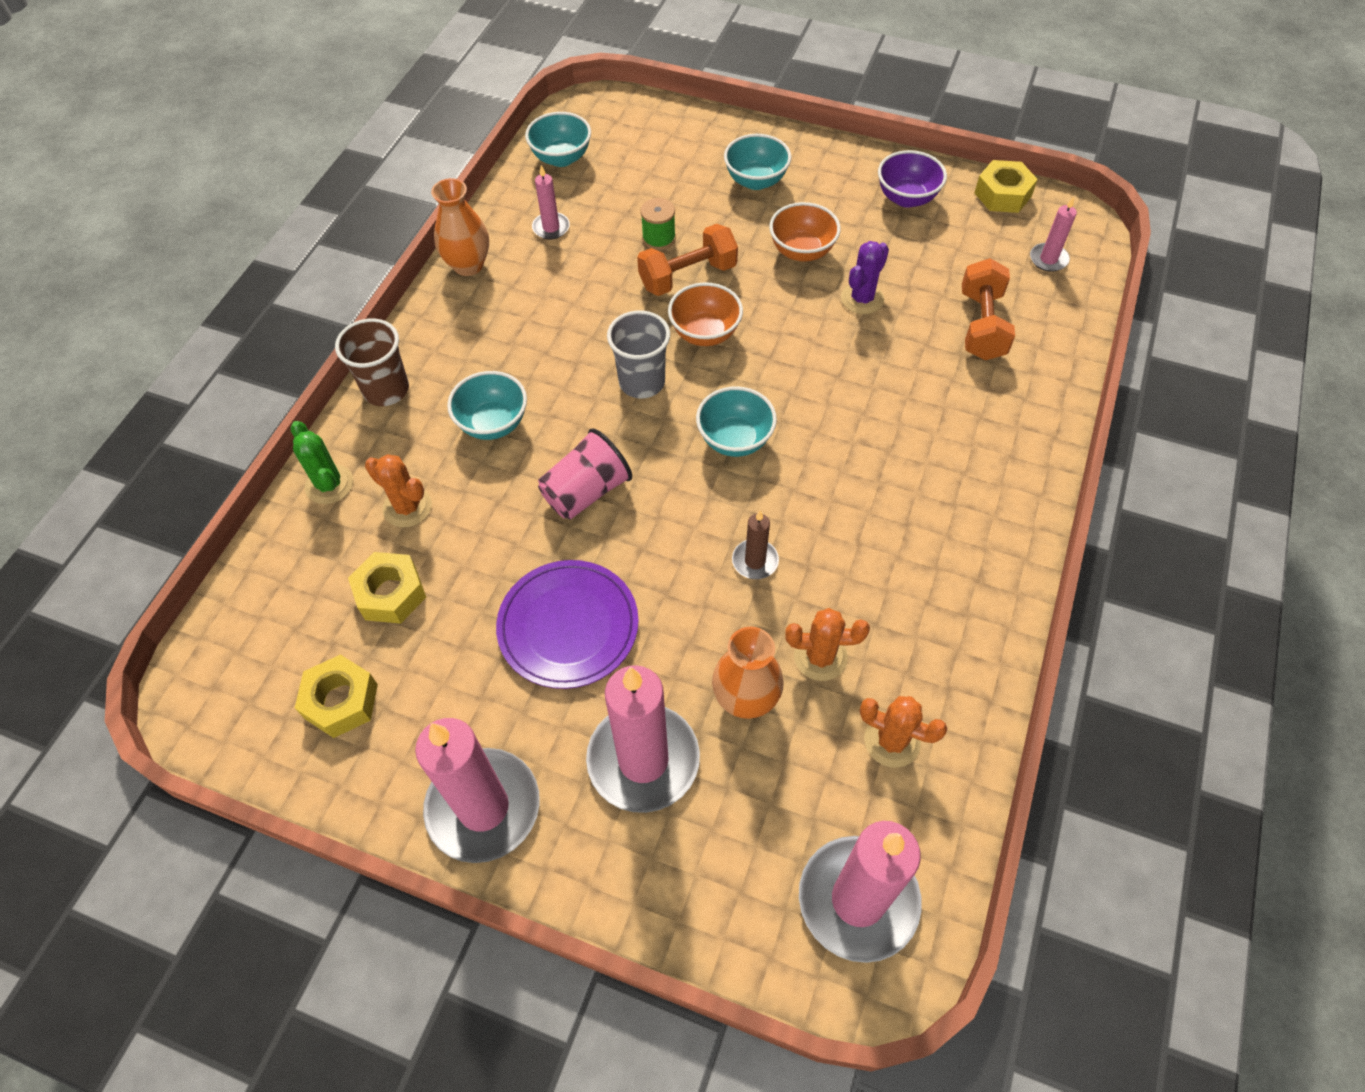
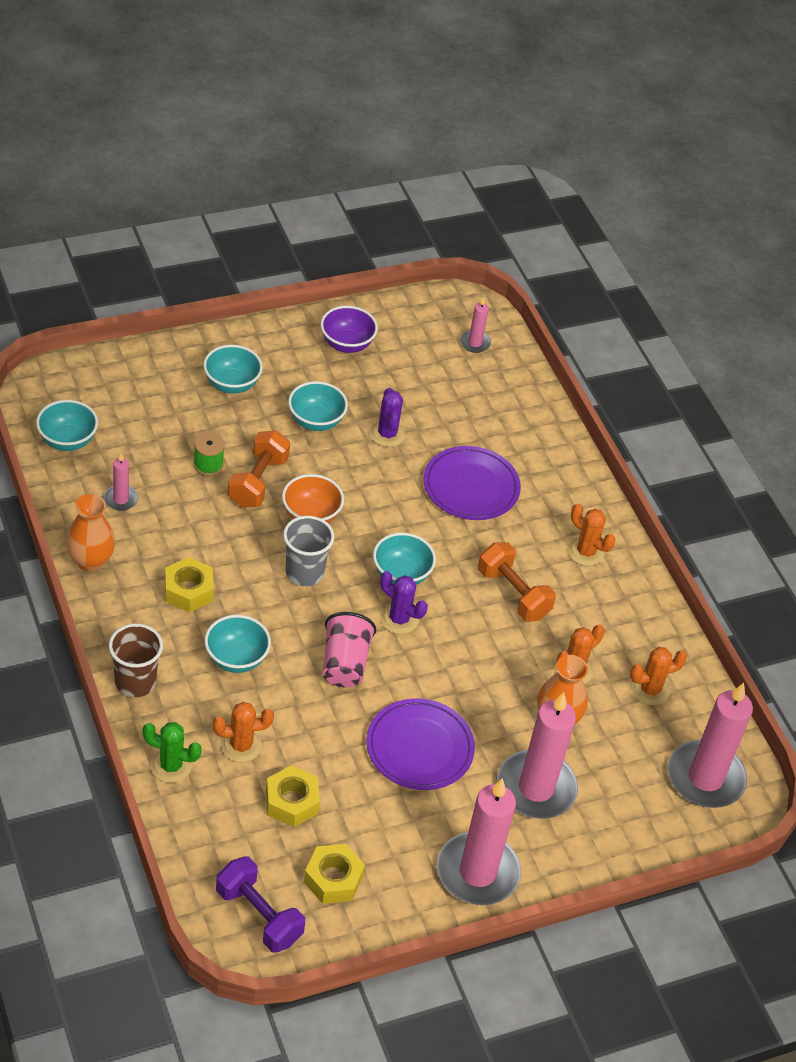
camera: 50 degrees left, 10 degrees down
(238, 685) = (259, 915): none -> purple dumbbell
(686, 482) = (399, 619): none -> purple cactus
(755, 561) = (486, 640): brown candle -> none
(802, 251) = (316, 421): orange bowl -> turquoise bowl
(900, 395) = (471, 487): none -> purple plate
(966, 536) = (585, 552): none -> orange cactus
(981, 325) = (476, 412): orange dumbbell -> orange dumbbell (513, 594)
(1002, 194) = (406, 309): yellow nut -> yellow nut (188, 590)

